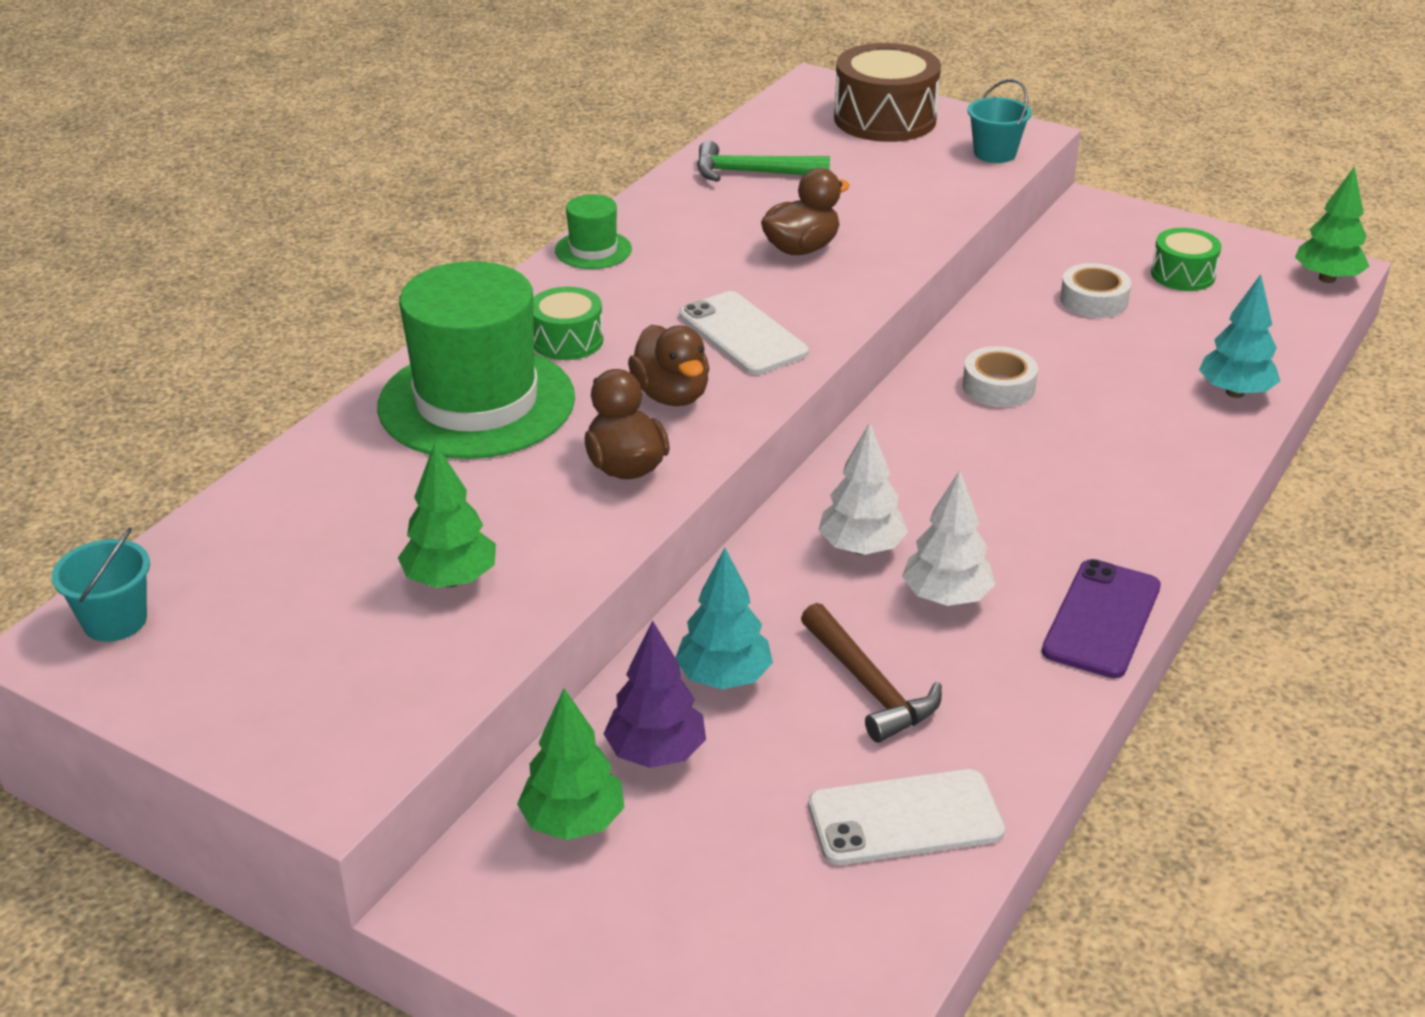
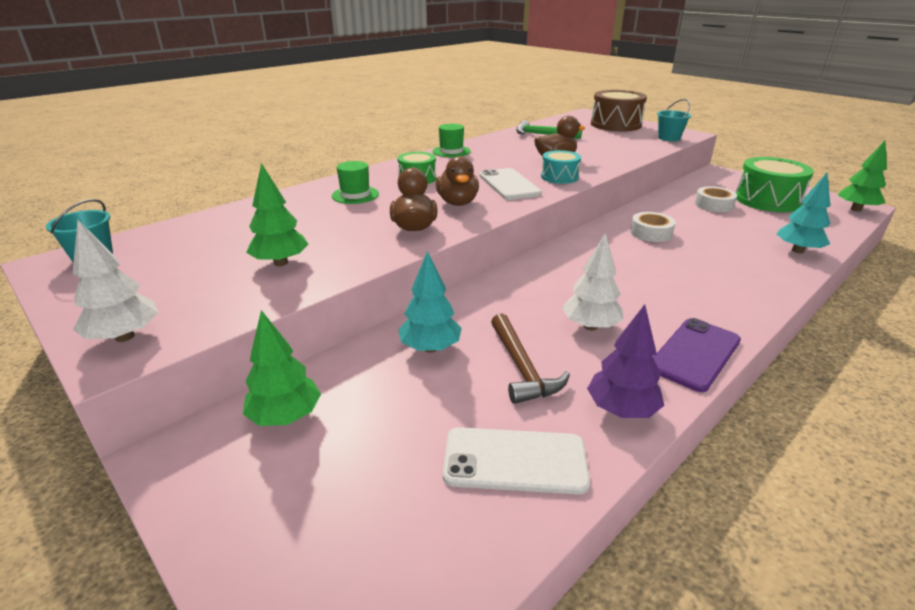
camera: 15 degrees right, 5 degrees down
(476, 402) = (355, 195): green hat -> green hat, size x0.45
(656, 753) = (364, 384): purple tree -> purple tree (621, 410)
(825, 300) = (559, 177): none -> turquoise drum
(861, 548) = (545, 294): white tree -> white tree (125, 337)
(1182, 275) = (767, 200): green drum -> green drum, size x1.75

